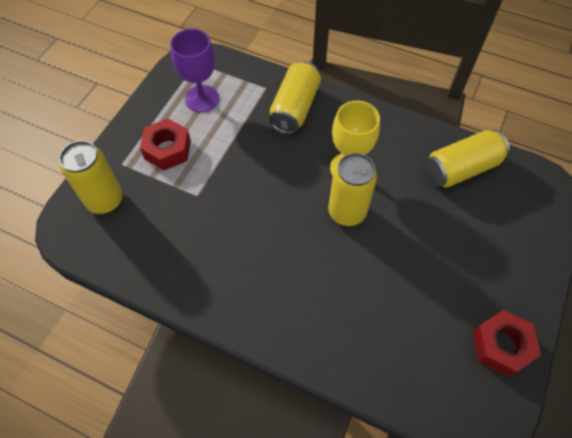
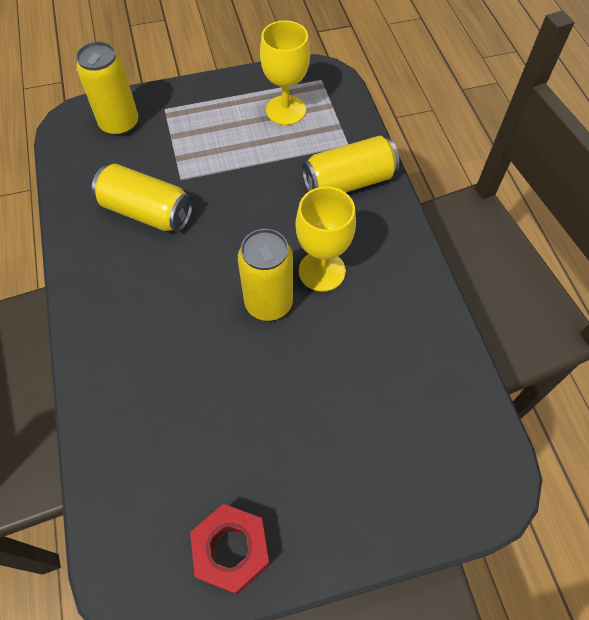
camera: 50 degrees right, 0 degrees up
(167, 149) = (208, 126): red nut -> none
(202, 99) = (286, 110): purple goblet -> yellow goblet
(461, 169) = (424, 374): yellow can -> yellow can (147, 212)

